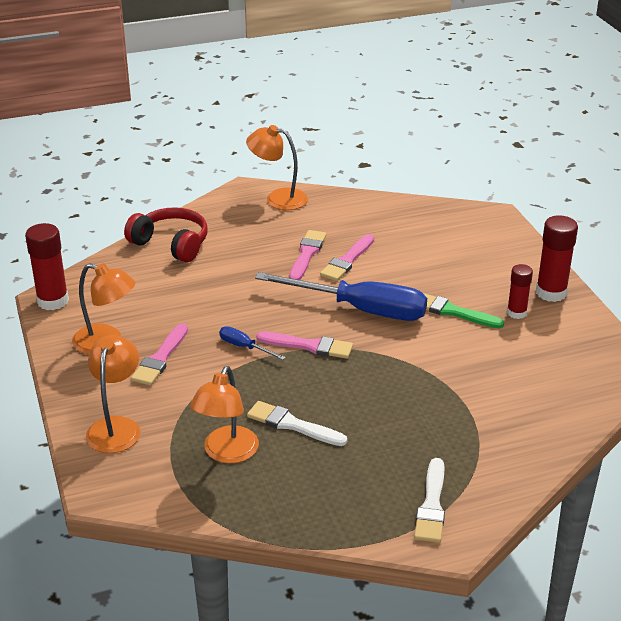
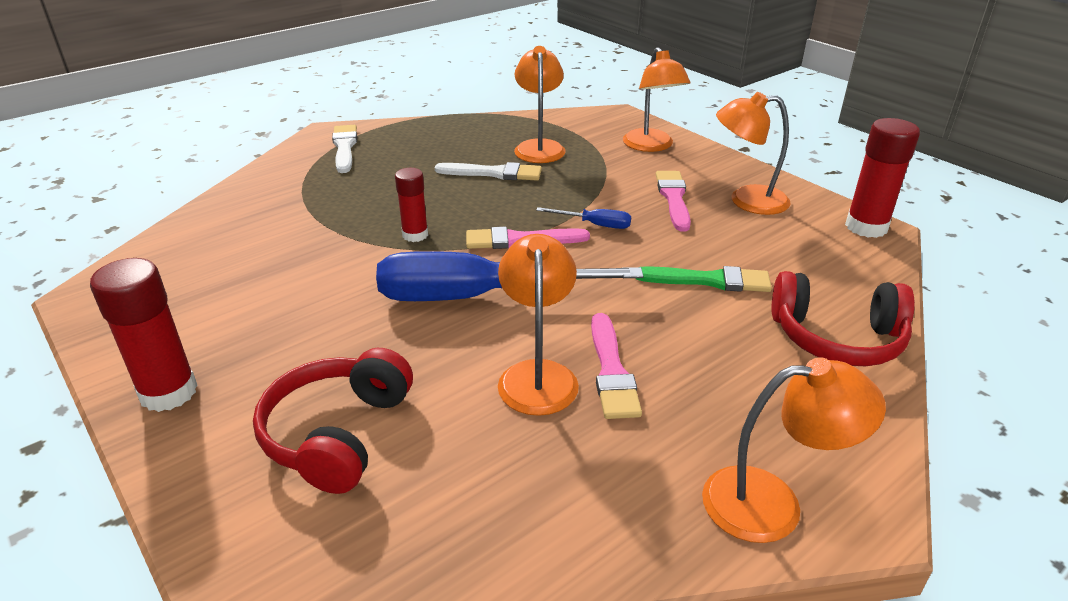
camera: 160 degrees right, 0 degrees up
(347, 260) = (537, 375): pink brush -> orange lamp
(453, 312) = (340, 322): green brush -> green brush (709, 280)
(458, 256) = (338, 434): none -> red headphones
(516, 313) = (238, 342): red glue stick -> red glue stick (415, 235)

